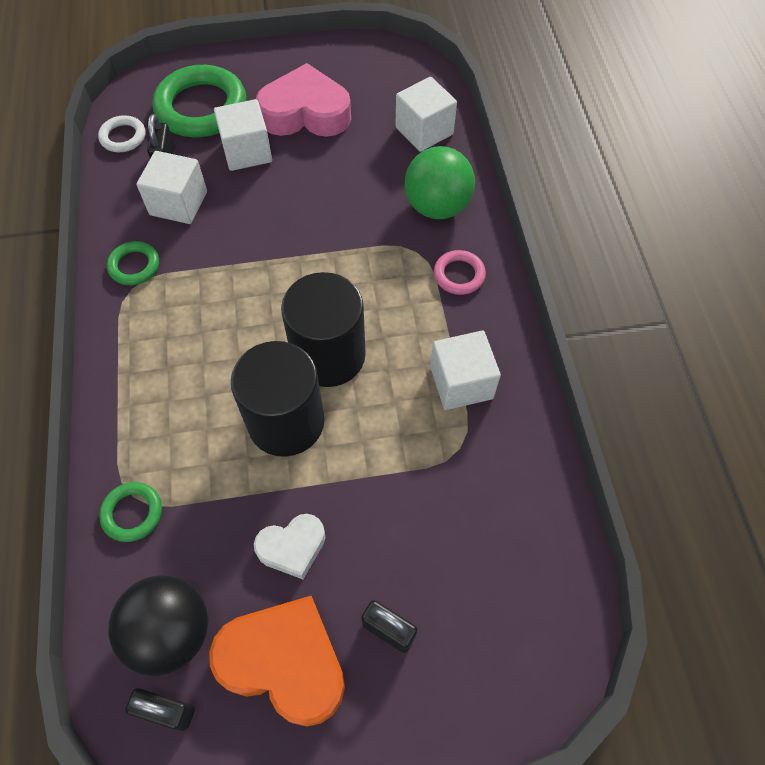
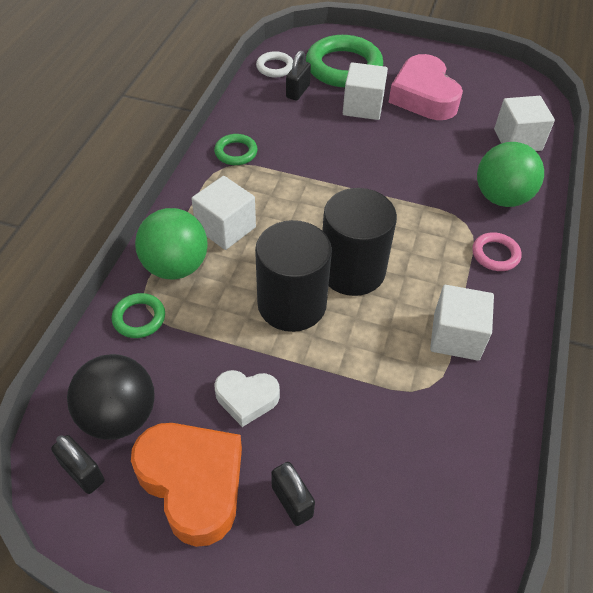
camera: 25 degrees right, 10 degrees down
(140, 434) = (175, 266): none -> green ball
(178, 203) = (291, 123): white cube -> white cube (225, 228)
(305, 113) = (423, 96): pink heart -> pink heart turned 135 degrees counterclockwise

